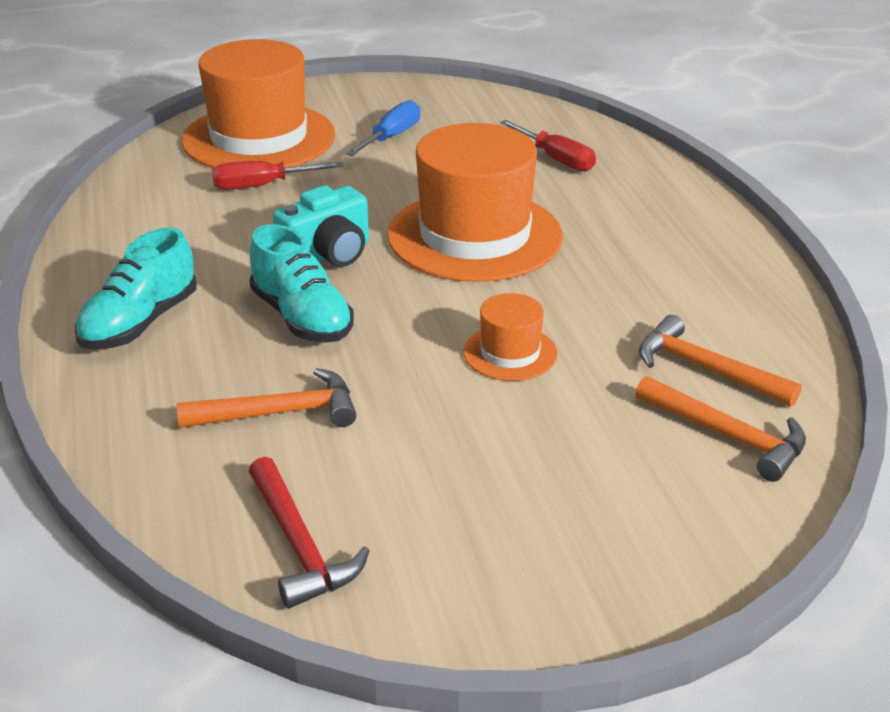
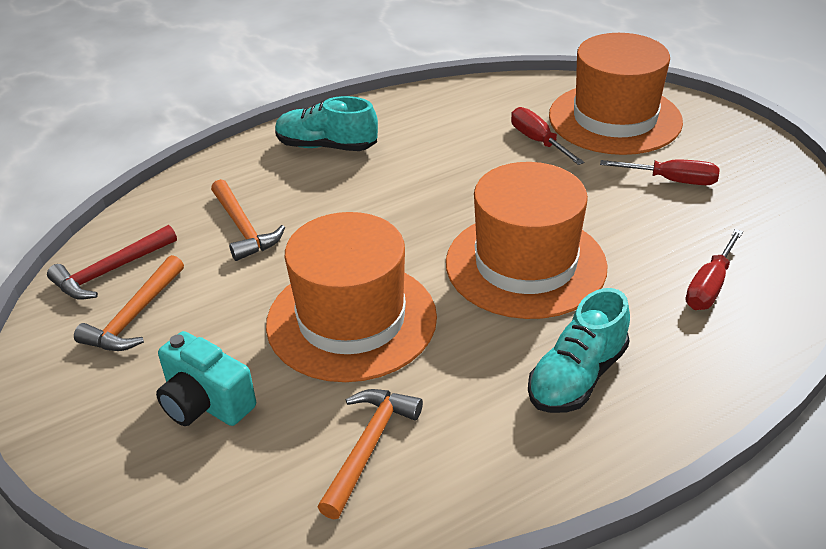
camera: 75 degrees right, 5 degrees up
(302, 318) = (360, 208): turquoise shoe -> turquoise shoe (577, 377)
(328, 255) = (452, 197): turquoise camera -> turquoise camera (205, 403)
(391, 137) = (671, 180): blue screwdriver -> red screwdriver
(510, 353) = (351, 320): orange hat -> orange hat, size x2.15
(727, 435) = (271, 473): orange hammer -> orange hammer (135, 316)

